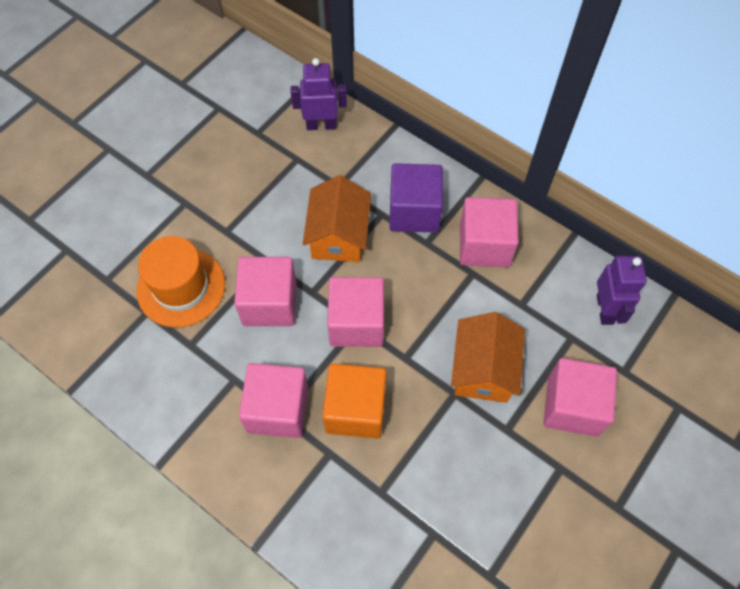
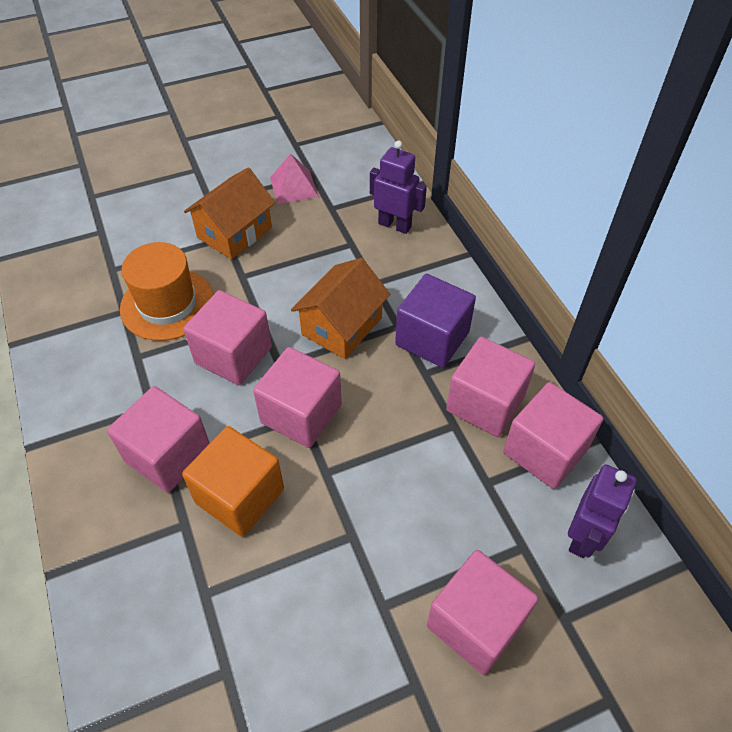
camera: 30 degrees right, 10 degrees down
(210, 127) = (293, 187): none -> pink pyramid
(483, 369) = (399, 527): orange house -> orange house (234, 232)
(546, 260) = (545, 451): none -> pink cube

